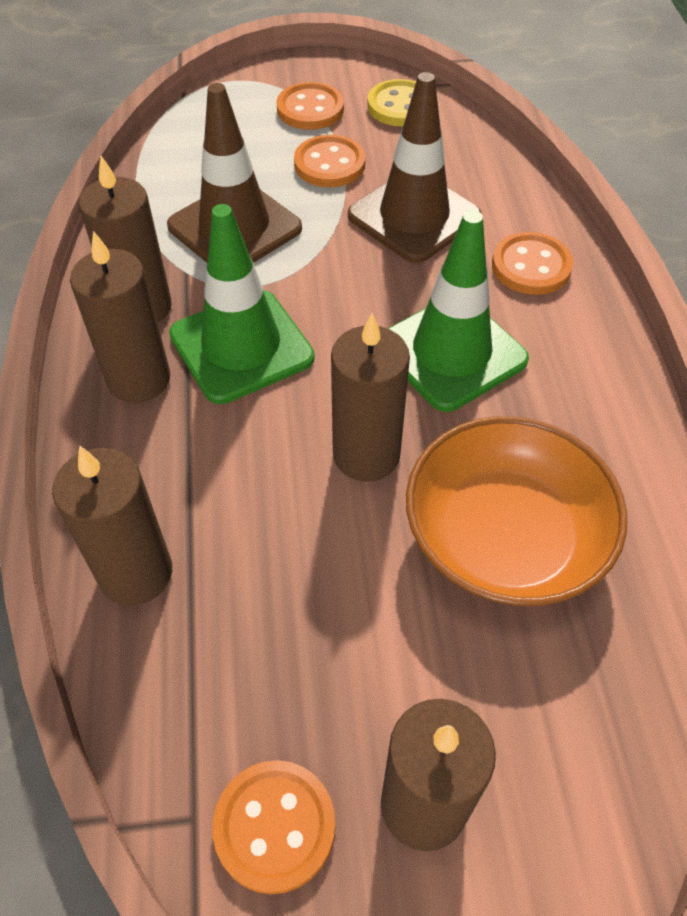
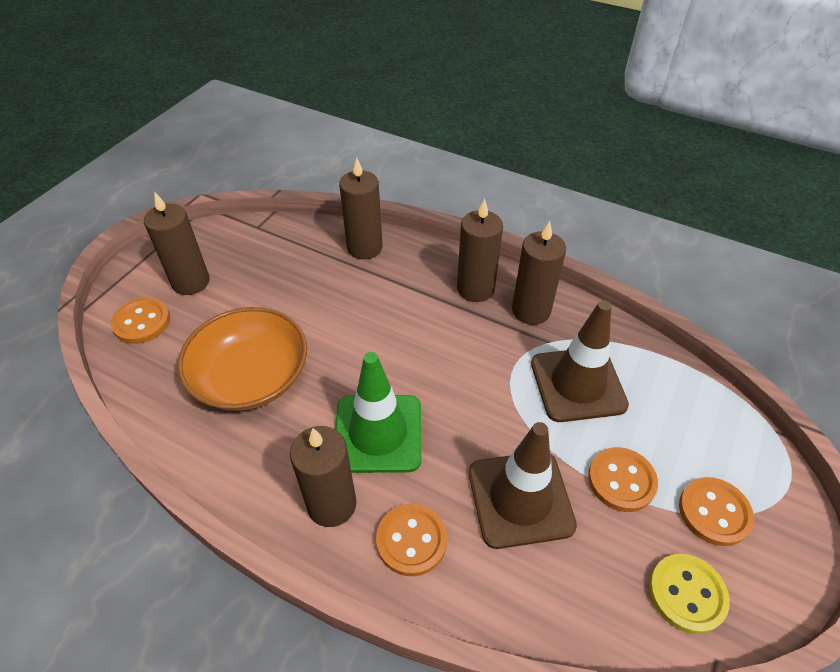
camera: 125 degrees right, 5 degrees down
(241, 346) = (466, 338): green traffic cone -> none
(274, 826) = (231, 243): orange button -> orange button (142, 322)
(366, 455) = (347, 351): brown candle -> brown candle (332, 504)

